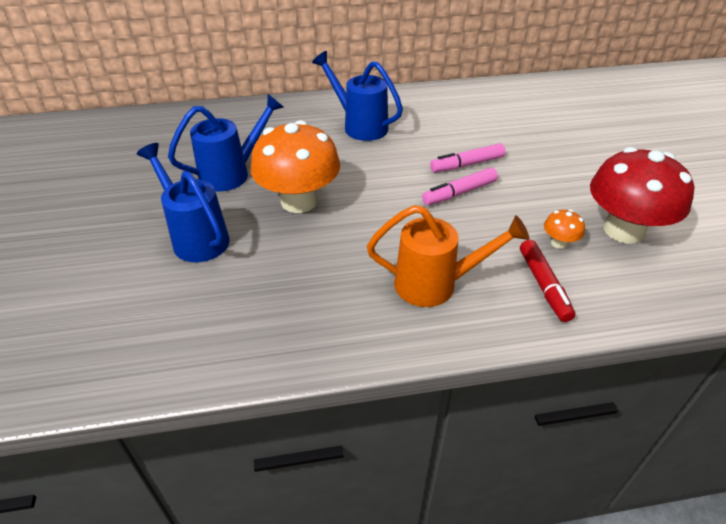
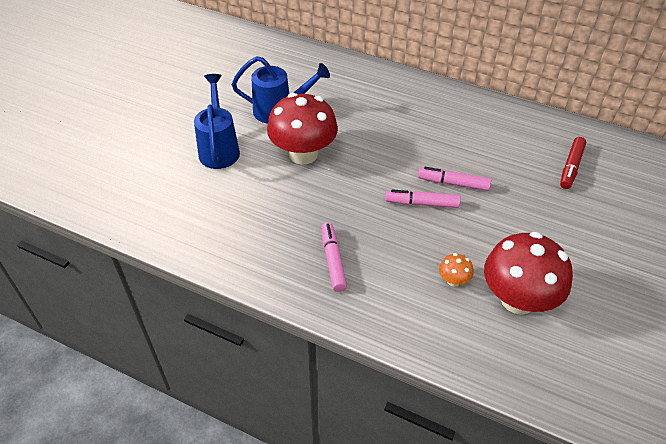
camera: 35 degrees right, 5 degrees up
(299, 201) = (303, 154): orange mushroom -> red mushroom
(360, 126) = (404, 111): blue watering can -> none
(435, 284) = (333, 260): orange watering can -> pink marker
(543, 285) = (406, 303): red marker -> red marker (571, 167)

